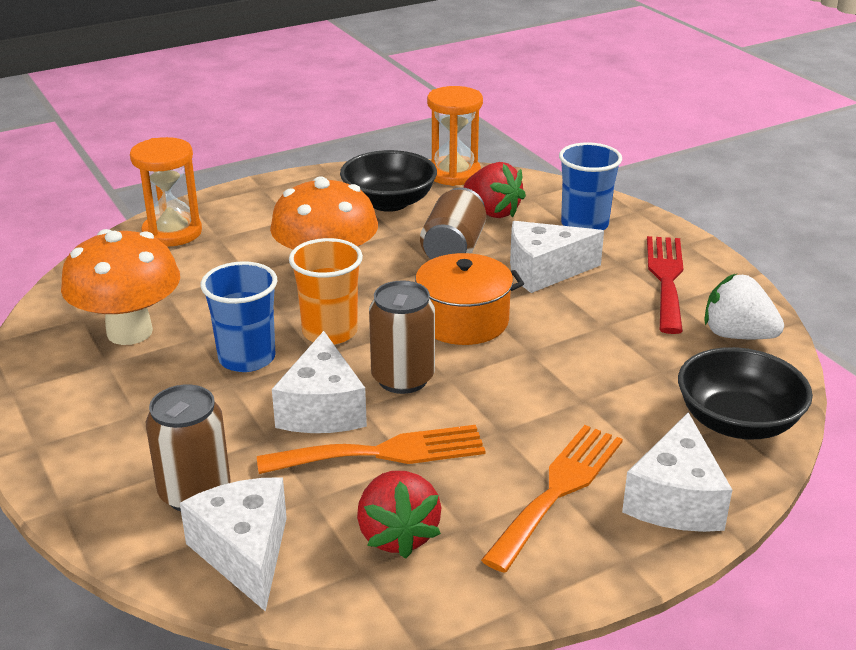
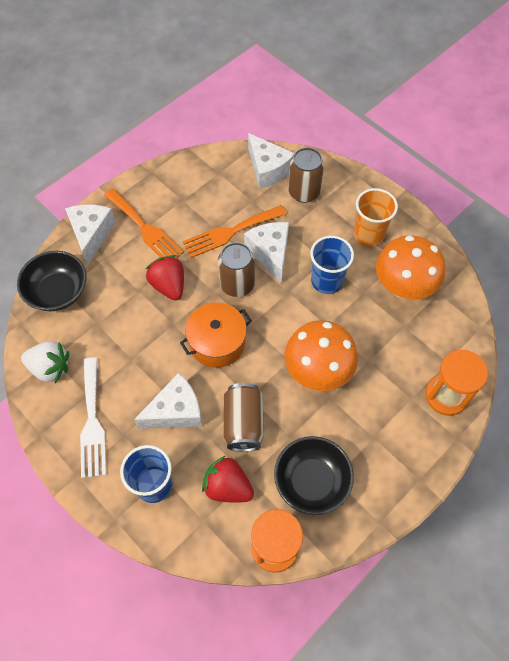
camera: 165 degrees right, 30 degrees up
(330, 332) = (291, 314): orange cup -> orange cup (368, 234)
(397, 535) = (209, 190): red strawberry -> red strawberry (169, 285)
(558, 490) = (145, 228): orange fork -> orange fork turned 60 degrees counterclockwise
(666, 278) = (92, 422): red fork -> white fork

